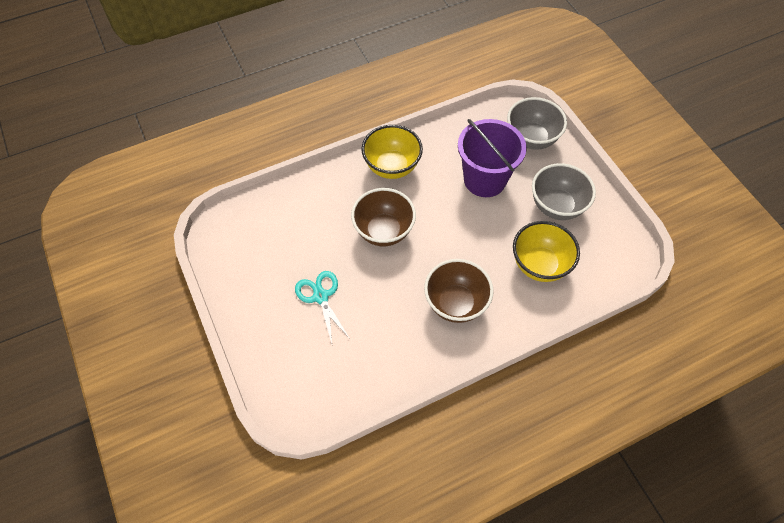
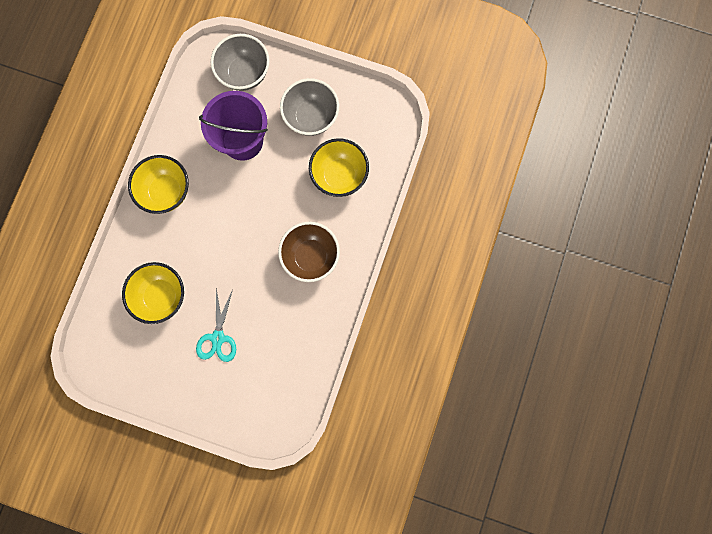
camera: 45 degrees left, 20 degrees up
(312, 231) = (161, 296): none -> yellow bowl
(321, 297) = (218, 337): turquoise scissors -> turquoise scissors turned 105 degrees counterclockwise
(383, 231) = (211, 249): brown bowl -> none

